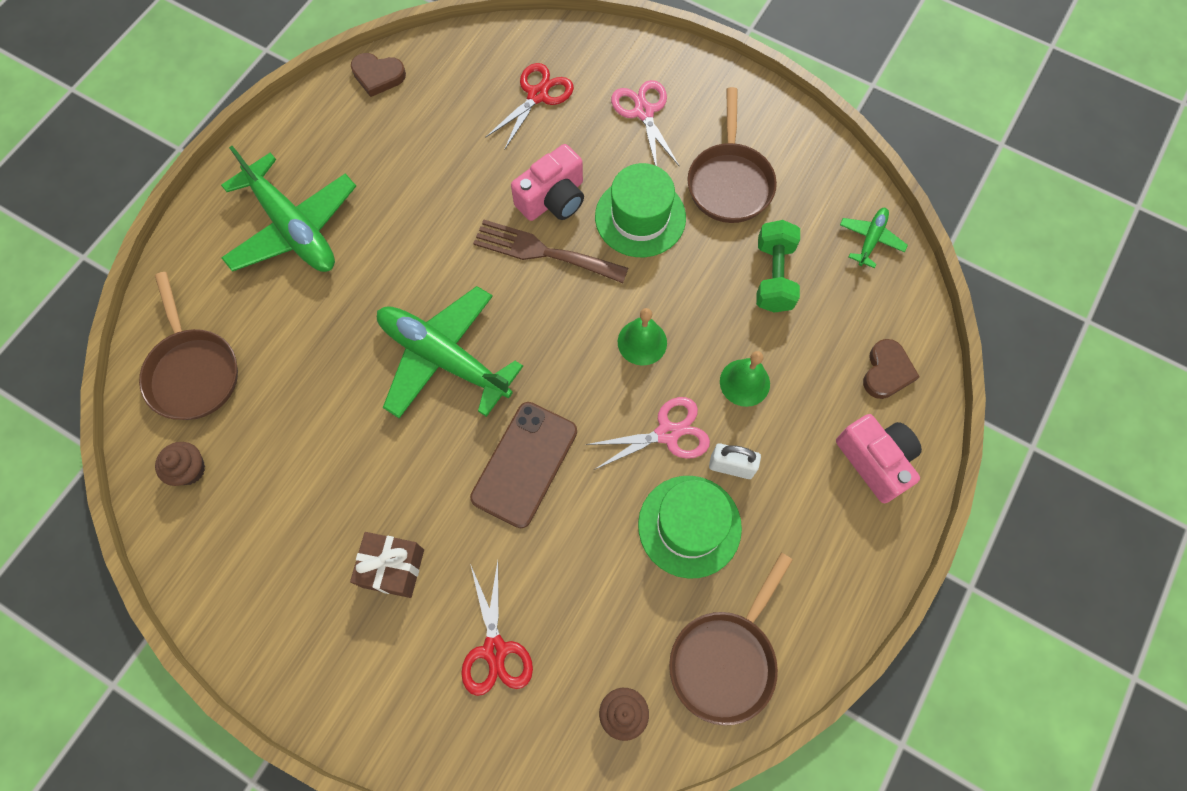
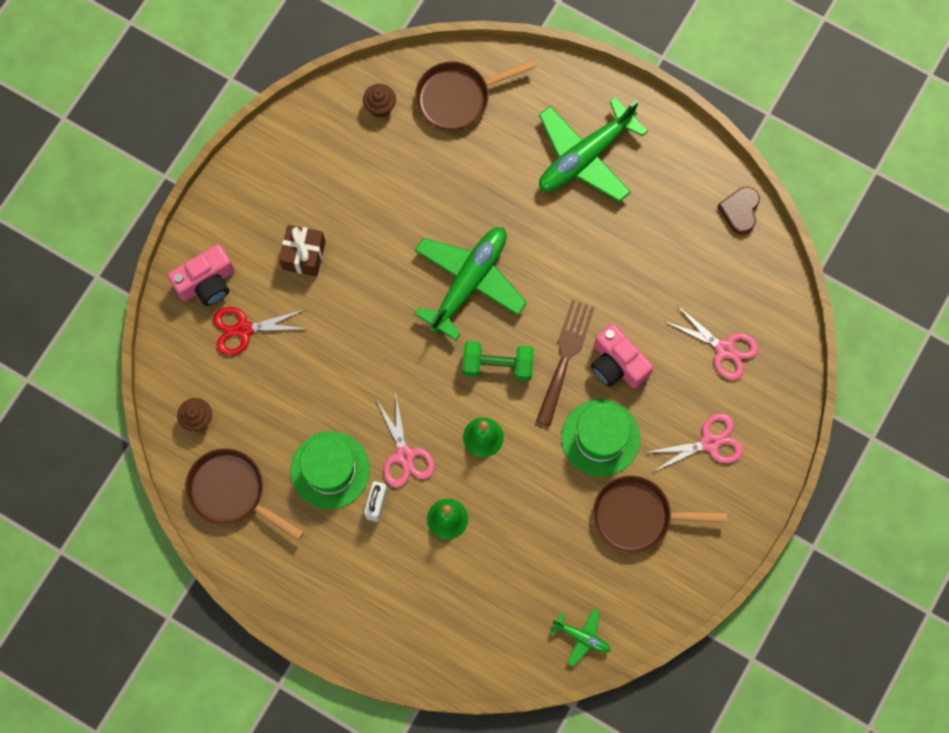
camera: 90 degrees right, 5 degrees up
(524, 464) = (381, 346): brown phone -> none
(537, 95) = (724, 349): red scissors -> pink scissors
(774, 276) = (544, 549): green dumbbell -> green dumbbell (497, 365)
(875, 461) = (380, 619): pink camera -> pink camera (207, 283)
(886, 371) = (456, 637): brown heart -> none

